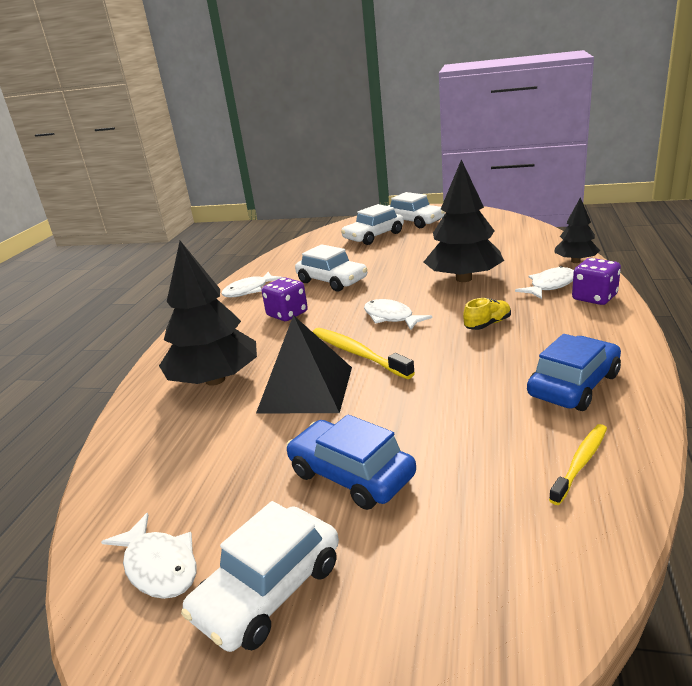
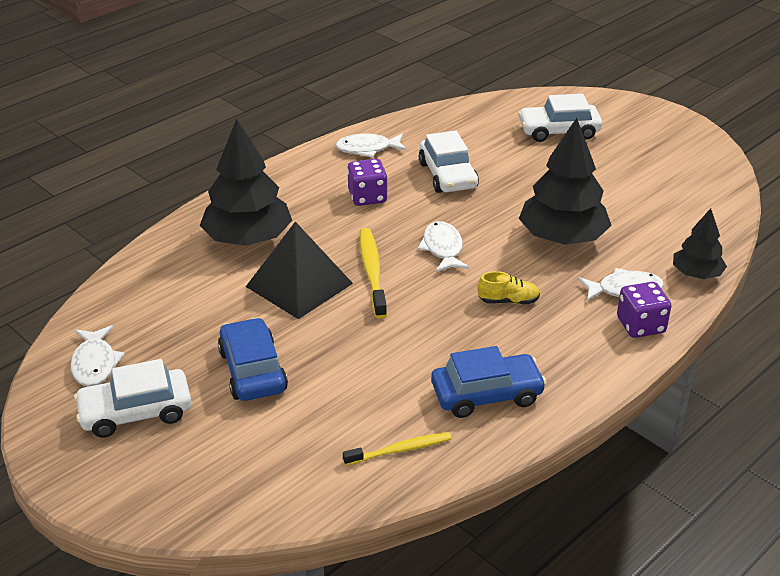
camera: 30 degrees right, 10 degrees up
(414, 221) = (627, 129): white car -> none

